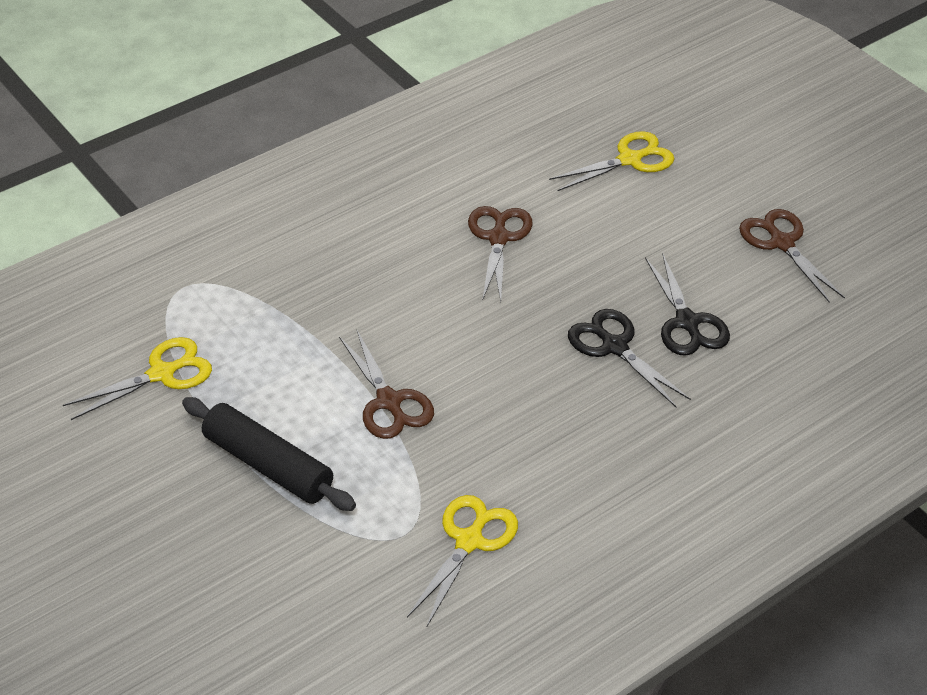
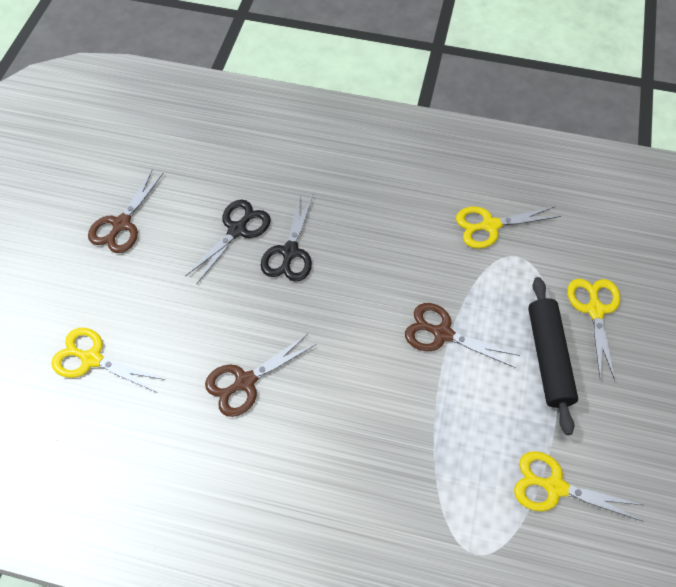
camera: 130 degrees left, 15 degrees up
(266, 550) = (595, 310): none -> yellow scissors
(389, 402) = (442, 333): brown scissors -> brown scissors turned 90 degrees counterclockwise

